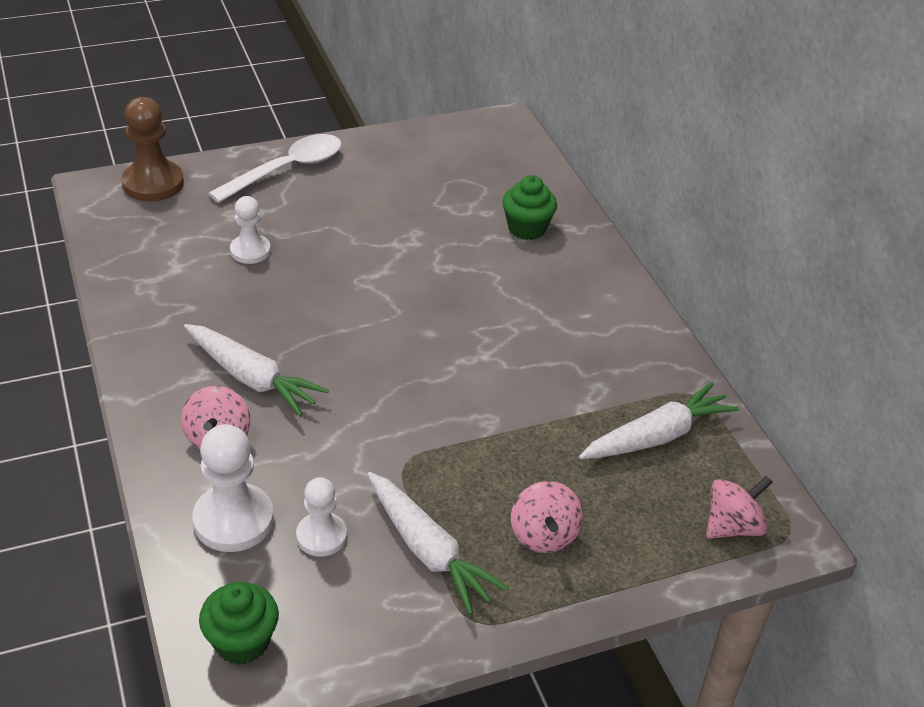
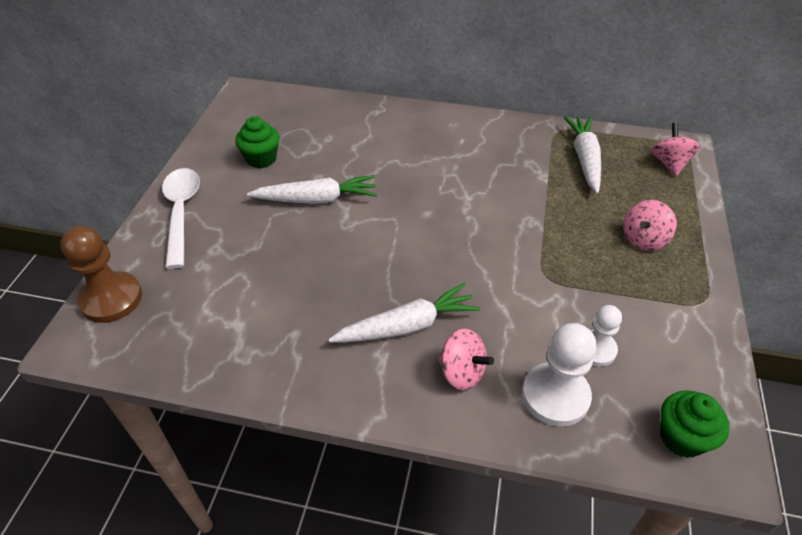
camera: 55 degrees left, 5 degrees up
(250, 251) = (258, 270): white pawn -> none
(428, 551) = (634, 298): white carrot -> white carrot (316, 199)
(527, 228) = (360, 128): green cupcake -> green cupcake (261, 159)
(543, 535) = (643, 239): pink spinning top -> pink spinning top turned 105 degrees clockwise

